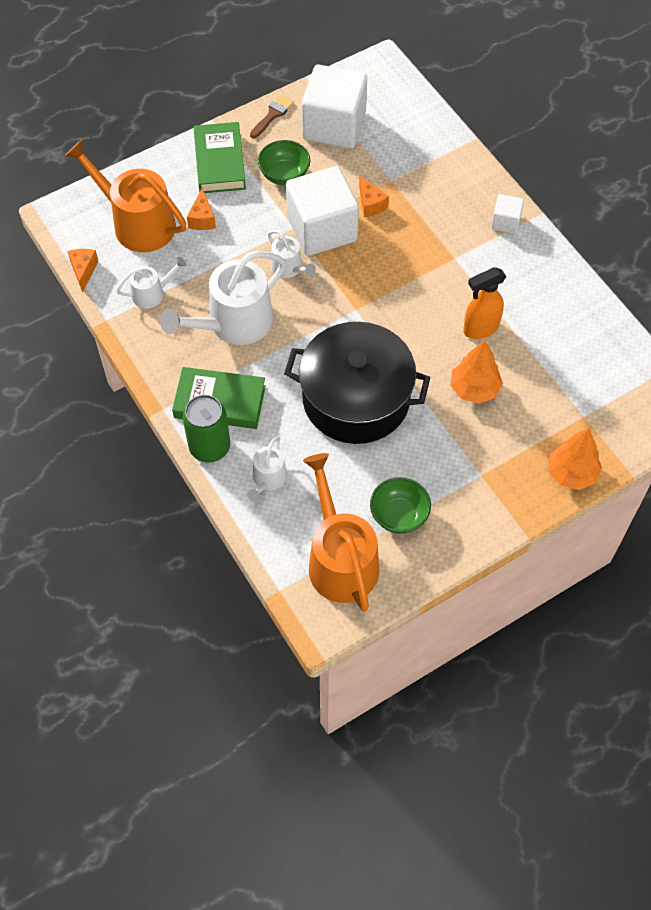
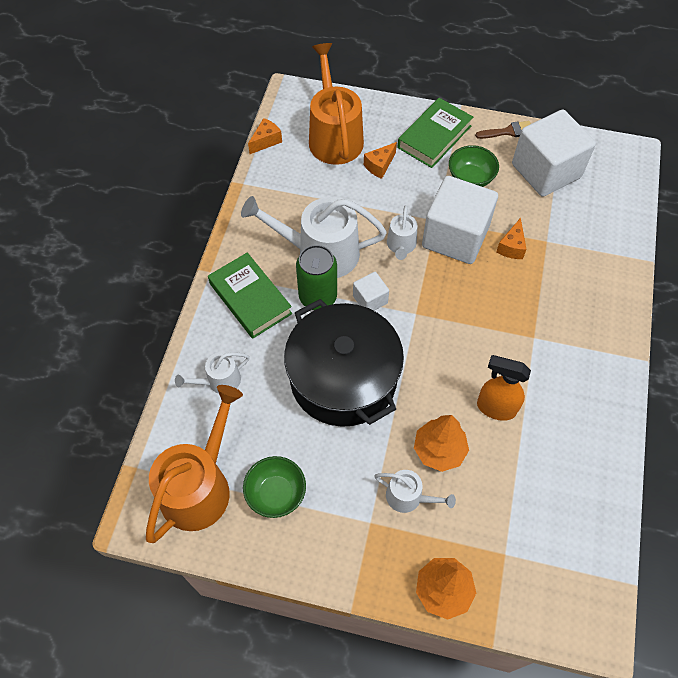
camera: 45 degrees right, 0 degrees up
(152, 293) = (290, 189): white watering can -> white watering can (408, 497)
(209, 447) = (209, 323): green can -> green can (318, 297)
(505, 222) = (607, 343): white cube -> white cube (370, 299)

